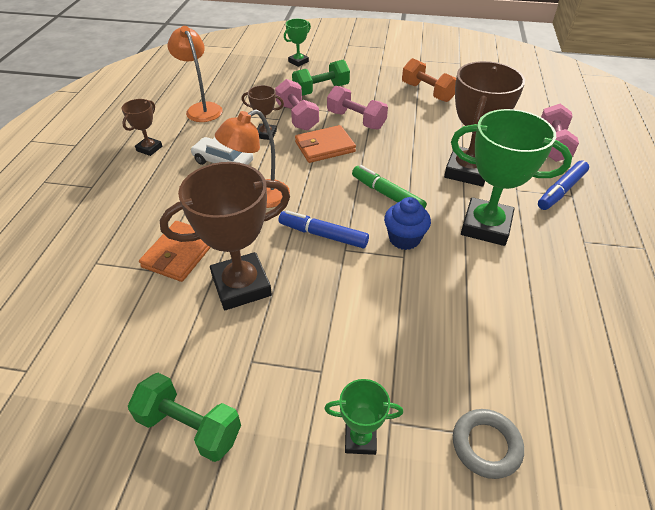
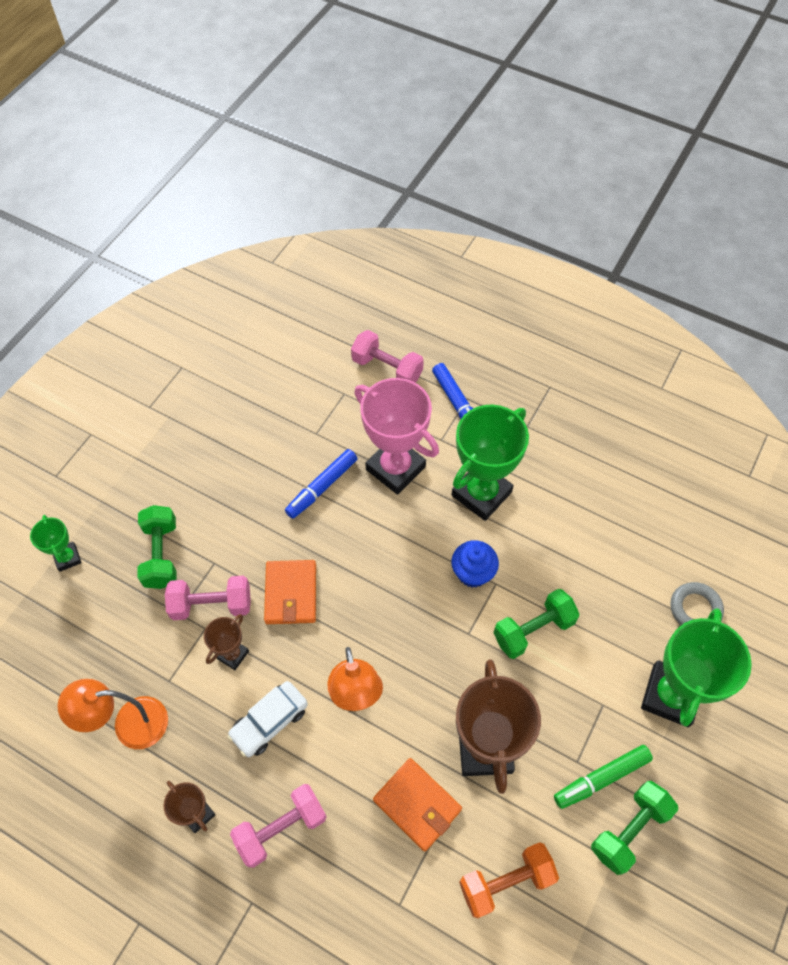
camera: 70 degrees left, 15 degrees up
(323, 235) = (440, 647): blue marker -> blue marker (322, 487)
(356, 120) = (252, 538): pink dumbbell -> pink dumbbell (281, 828)
(360, 439) = (670, 696): green trophy -> green trophy, size x2.01
(373, 294) = (533, 630): none -> green dumbbell
(387, 195) = (402, 561): green marker -> green marker (601, 778)
(427, 92) = (230, 435): orange dumbbell -> orange dumbbell (506, 881)
(467, 171) = (395, 468): brown trophy -> pink trophy

